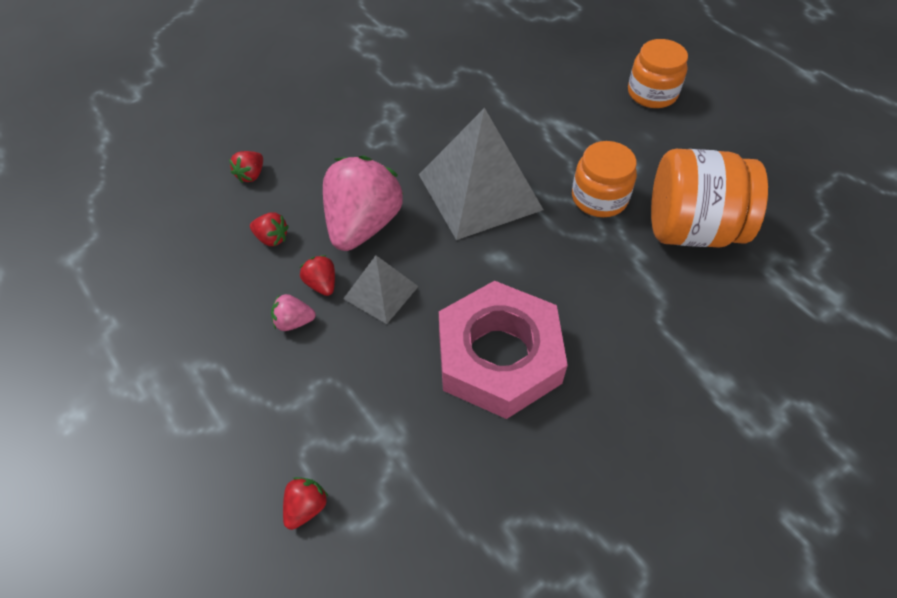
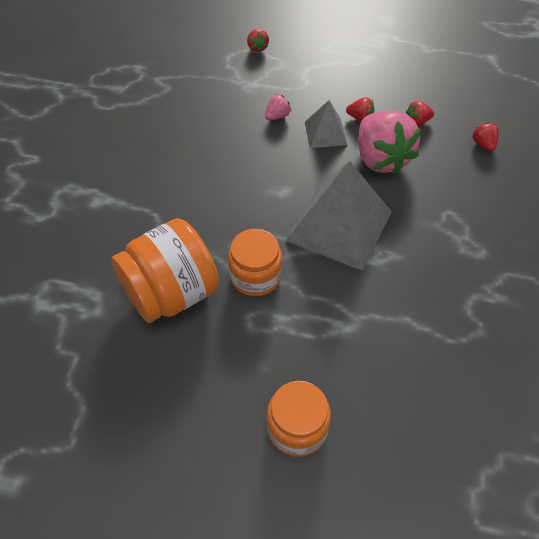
camera: 140 degrees right, 0 degrees up
(293, 322) = (350, 96): pink strawberry -> pink strawberry (277, 116)
(499, 357) = (231, 141): pink nut -> none

